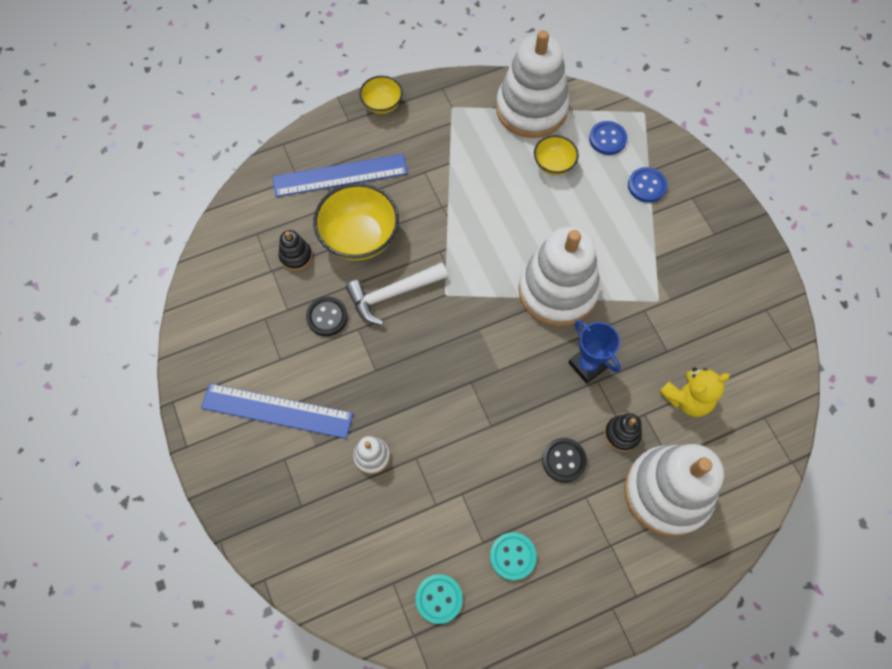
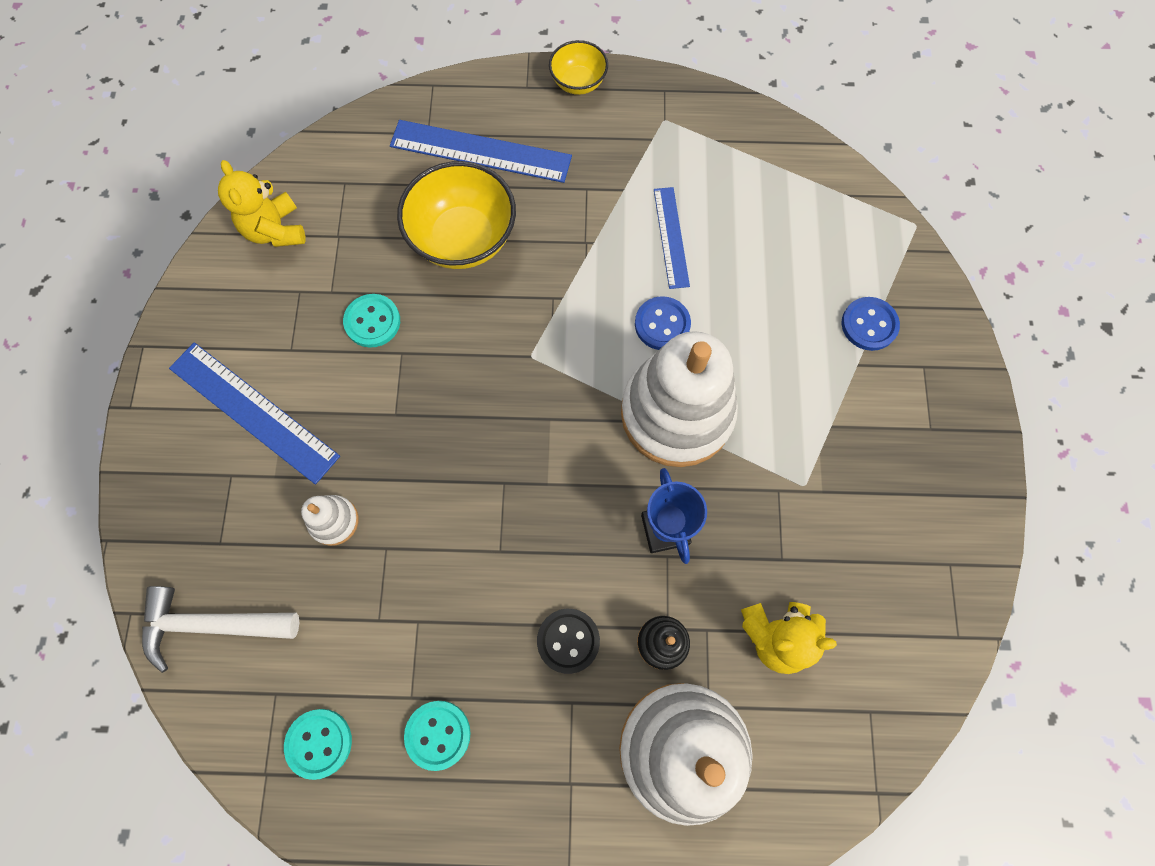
camera: 25 degrees right, 5 degrees up
(225, 284) = (275, 230): none -> yellow teddy bear
(296, 256) = (375, 230): black stacking toy -> none
(327, 317) = (372, 322): black button -> turquoise button
(392, 294) = (465, 327): white hammer -> white hammer (211, 624)
(496, 181) = (671, 237): none -> blue ruler
(531, 109) = (766, 161): white stacking toy -> none
(553, 164) = (757, 246): yellow bowl -> none
(607, 139) = (847, 241): blue button -> blue button (662, 324)

